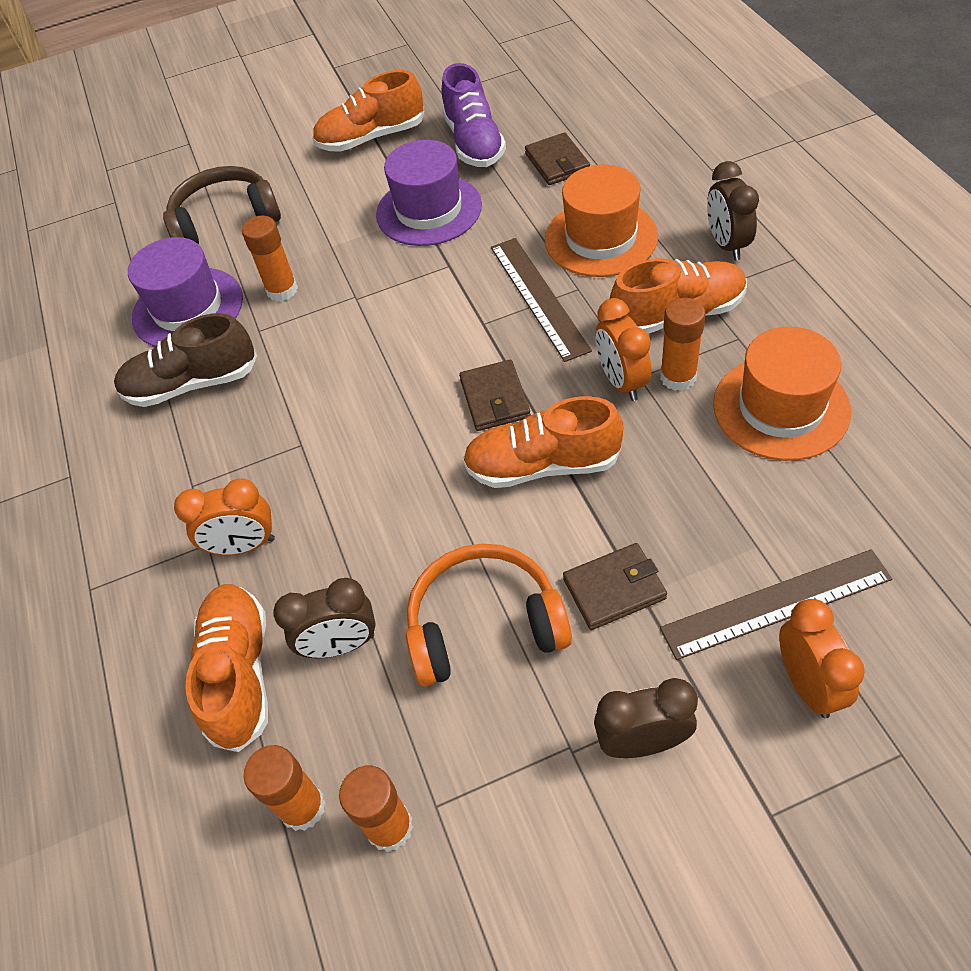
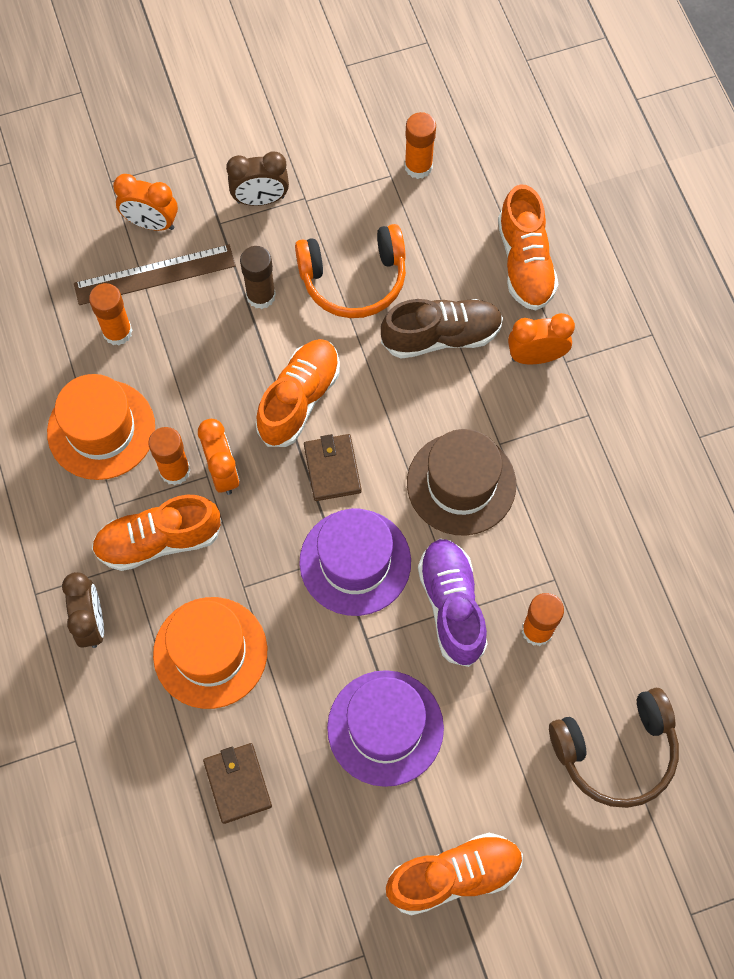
camera: 175 degrees right, 15 degrees up
(188, 308) = (633, 620): purple hat -> purple hat (355, 562)
(192, 384) = (609, 522): brown shoe -> brown shoe (441, 336)
(302, 807) = (472, 180): orange glue stick -> orange glue stick (117, 332)
(340, 645) = (455, 275): brown clock -> none
(348, 400) = (461, 484): none -> brown hat
(474, 142) = (329, 840): purple shoe -> purple shoe (452, 606)
(538, 297) = (281, 581): brown ruler -> none
(542, 465) = (299, 399): orange shoe -> orange shoe turned 60 degrees counterclockwise
(614, 588) = (261, 296): brown wallet -> brown glue stick
(807, 684) = (151, 223): orange clock -> orange clock turned 60 degrees counterclockwise

